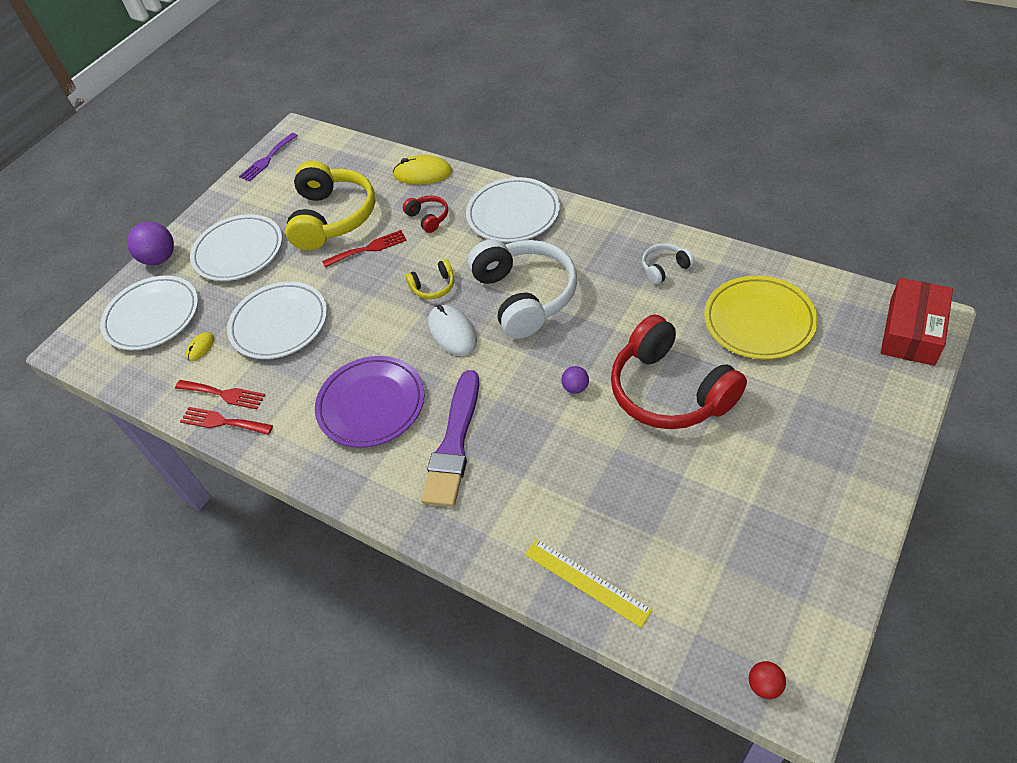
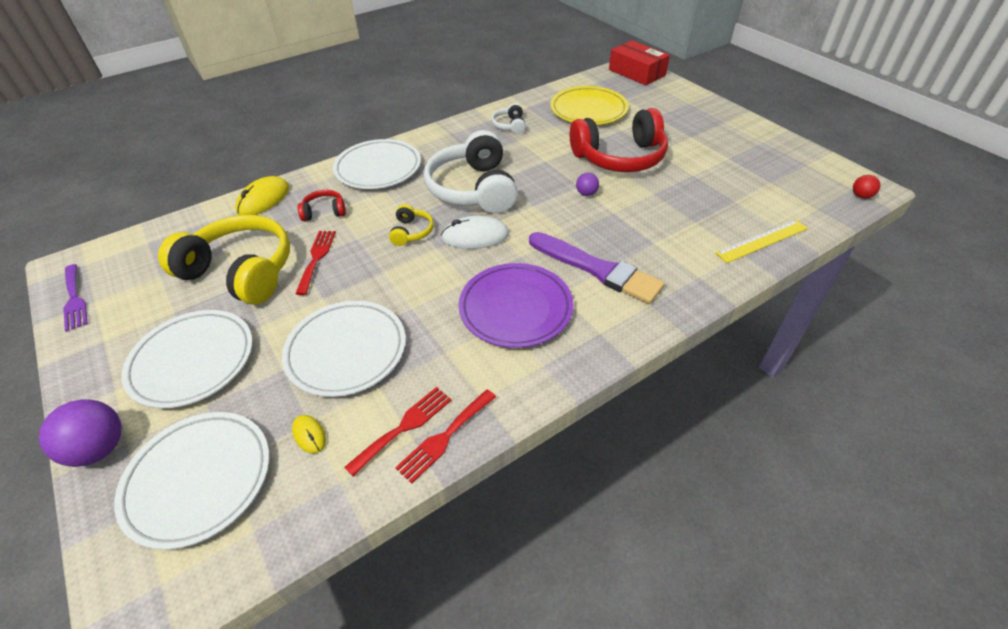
camera: 70 degrees left, 5 degrees down
(524, 296) = (474, 189): white headphones -> white headphones turned 105 degrees counterclockwise

